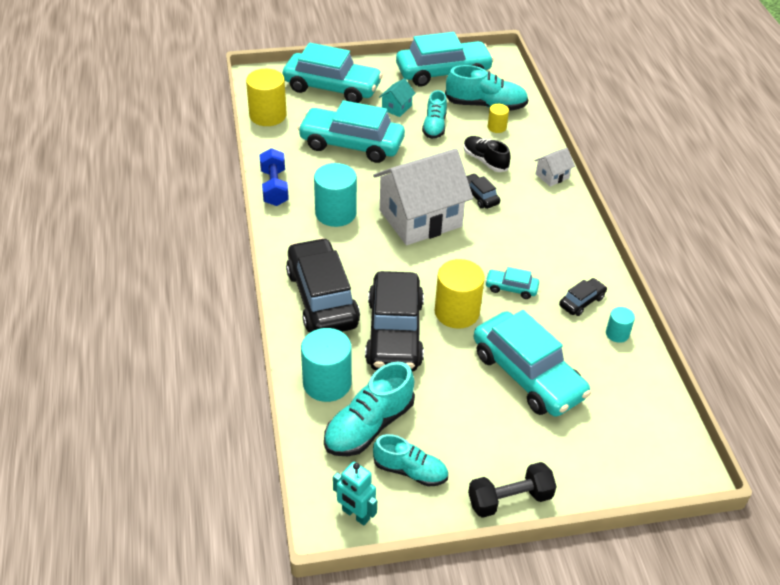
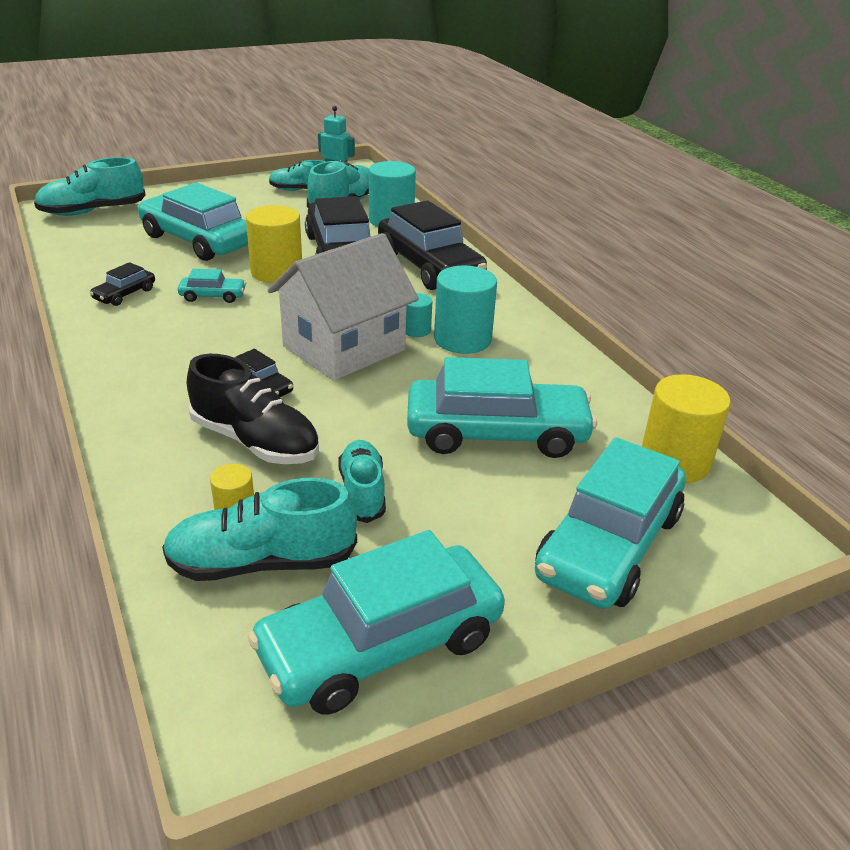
camera: 165 degrees right, 10 degrees down
(274, 187) = (566, 357): blue dumbbell -> none
(332, 88) = (608, 545): turquoise car -> turquoise car turned 60 degrees counterclockwise
(396, 108) = (452, 520): turquoise house -> none
(485, 161) = (255, 441): black shoe -> black shoe, size x1.50
(510, 499) = (218, 186): black dumbbell -> none
(552, 176) = (133, 433): white house -> none
(617, 334) = (89, 274): turquoise cylinder -> turquoise cylinder (416, 330)
(646, 454) = (93, 211): none -> turquoise shoe

